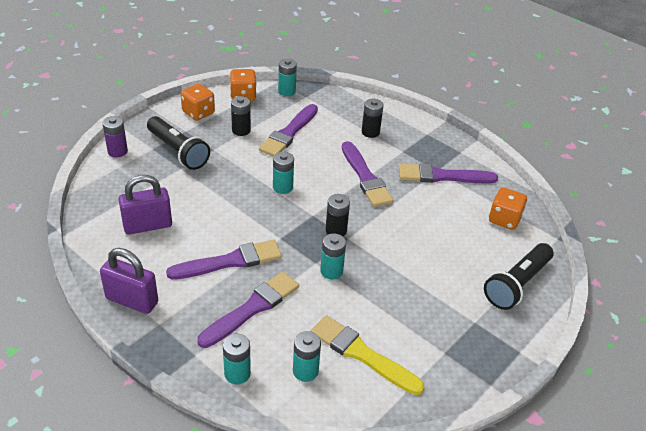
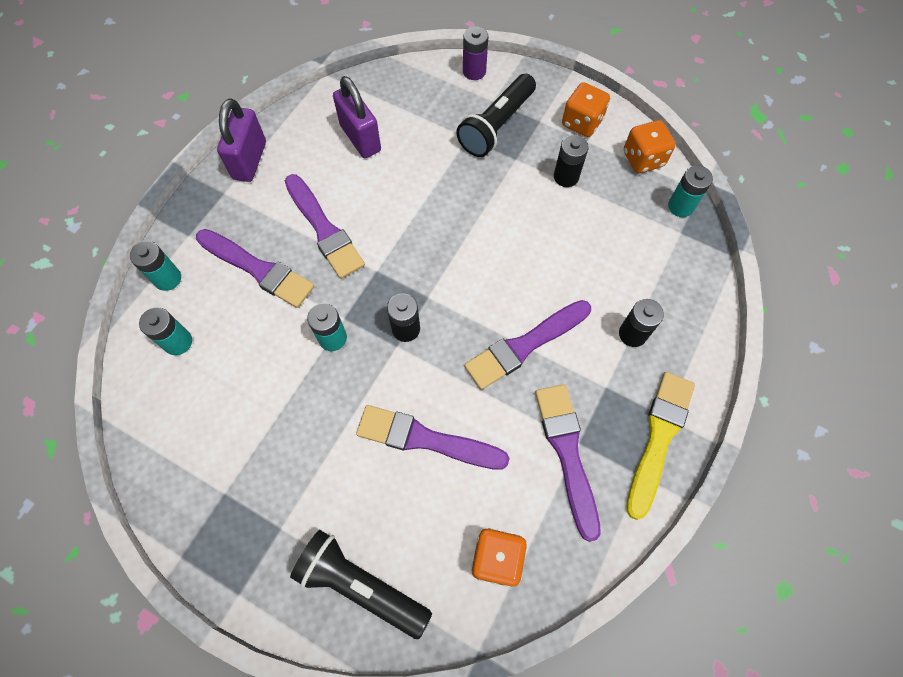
camera: 80 degrees right, 25 degrees up
(282, 187) = (469, 251): turquoise battery -> none
(289, 133) = (584, 231): purple brush -> purple brush (425, 439)
(362, 354) = (208, 396): yellow brush -> yellow brush (658, 437)

